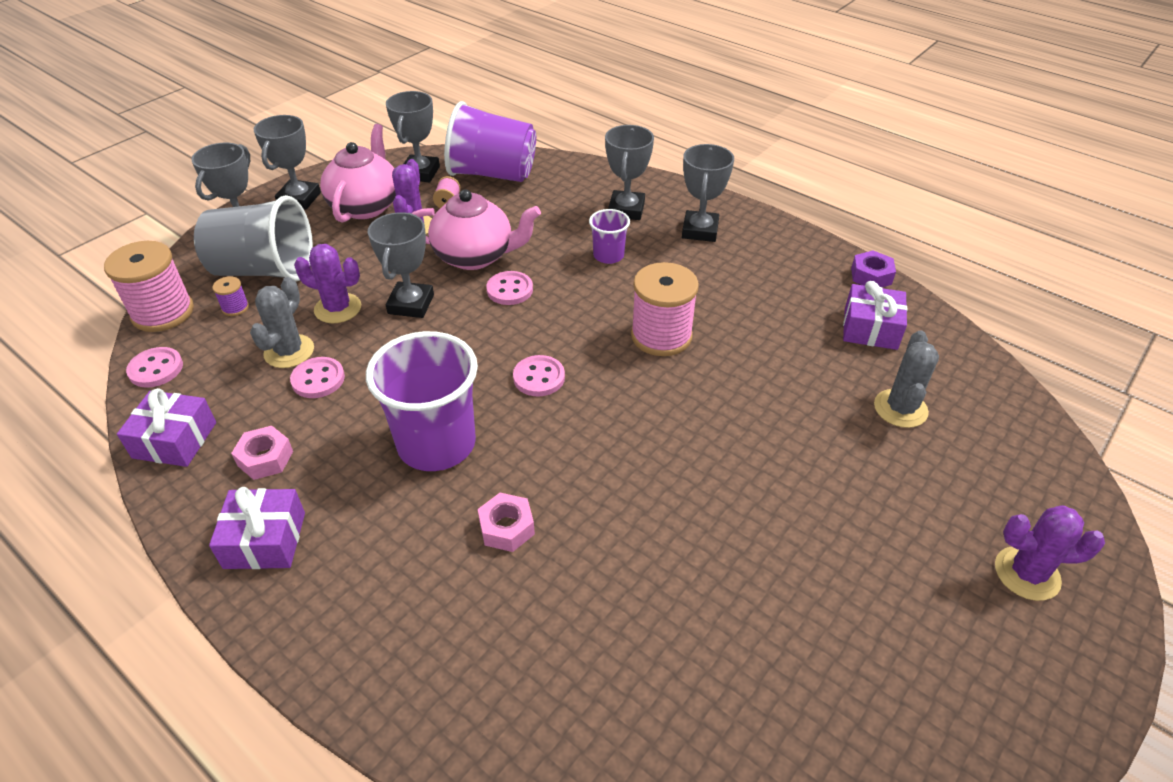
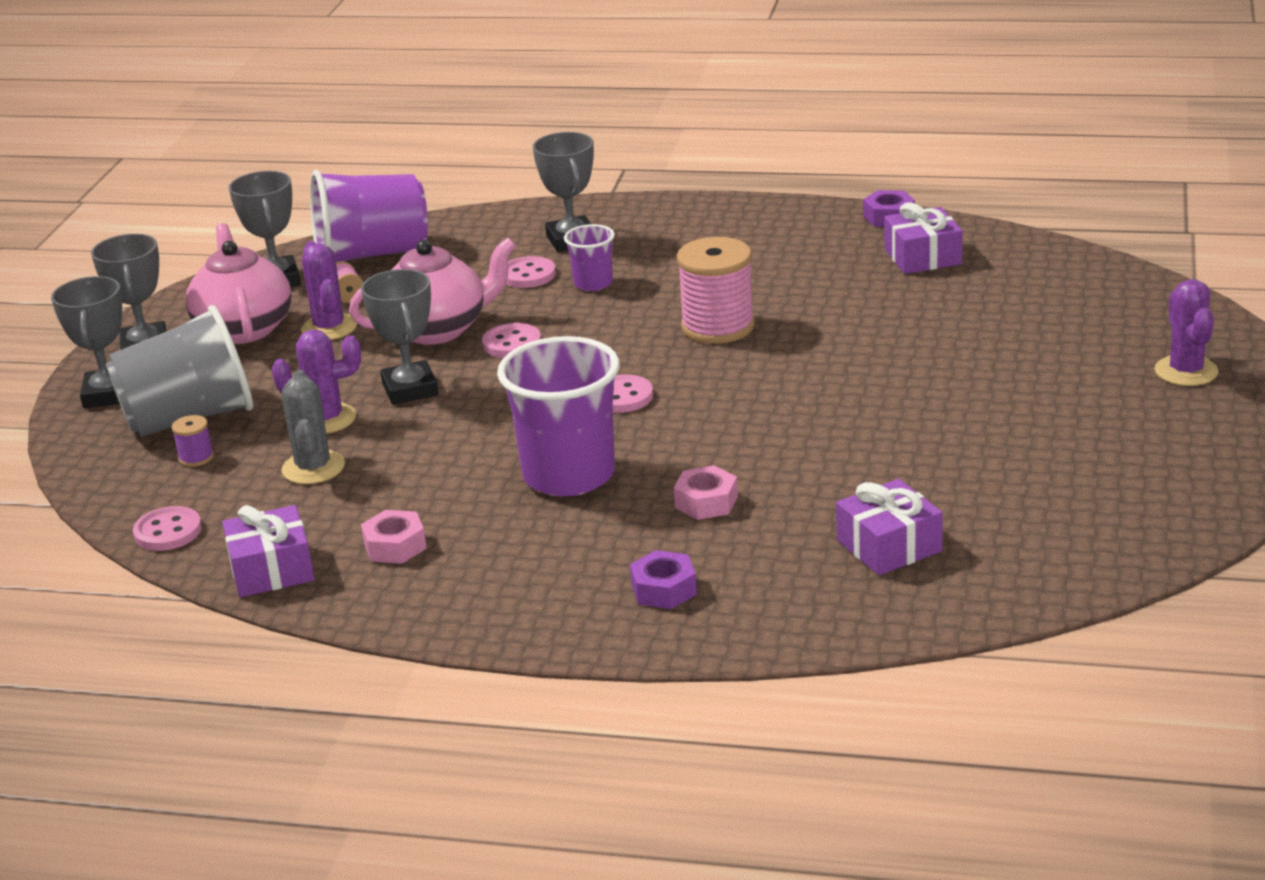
camera: 25 degrees left, 15 degrees down
(163, 313) = (107, 490): pink spool -> none
(265, 540) = (470, 594): purple gift -> purple gift (889, 546)
(318, 379) = (377, 476): pink button -> pink button (528, 275)
(394, 618) = (663, 589): none -> purple nut
(700, 230) = (674, 233): grey trophy -> none
(900, 408) = (998, 304): grey cactus -> none
(1027, 573) = (1186, 371): purple cactus -> purple cactus turned 75 degrees counterclockwise

